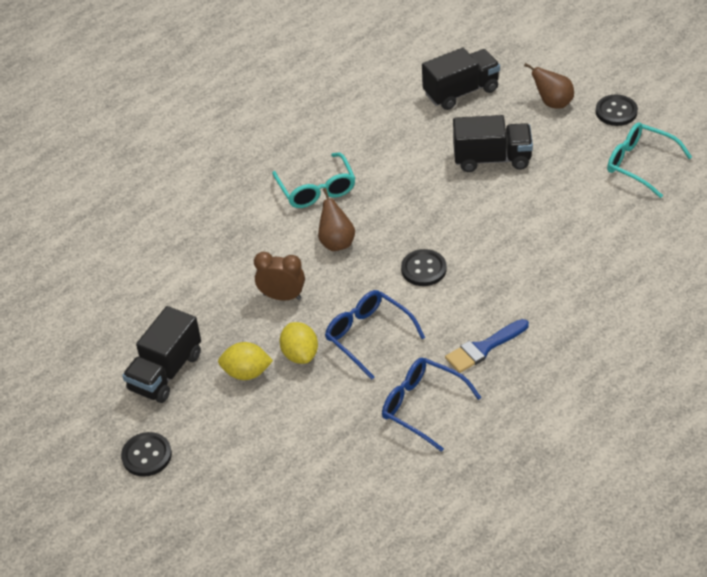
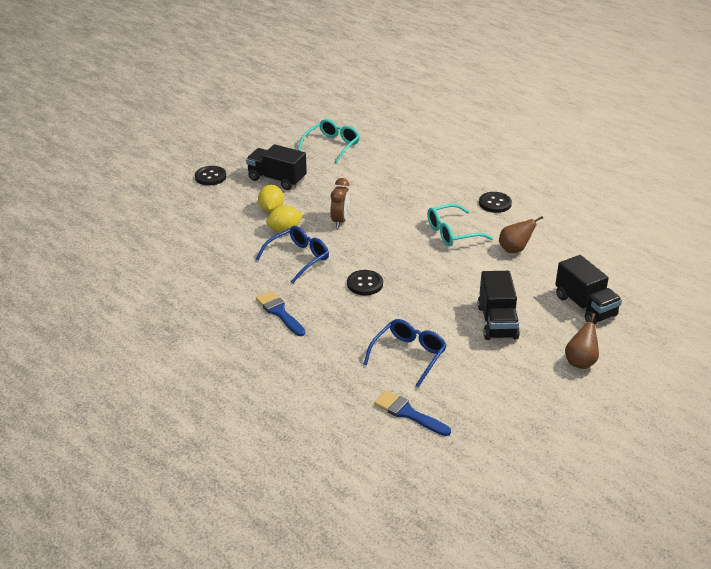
camera: 85 degrees right, 10 degrees down
(336, 242) = (394, 243): brown pear -> brown pear (514, 249)
(422, 406) = (228, 282): blue glasses -> blue glasses (409, 355)
(616, 112) = (575, 404): black button -> black button (495, 203)
(639, 164) = (500, 415): turquoise glasses -> turquoise glasses (332, 145)
(647, 231) = (408, 413): none -> blue brush

